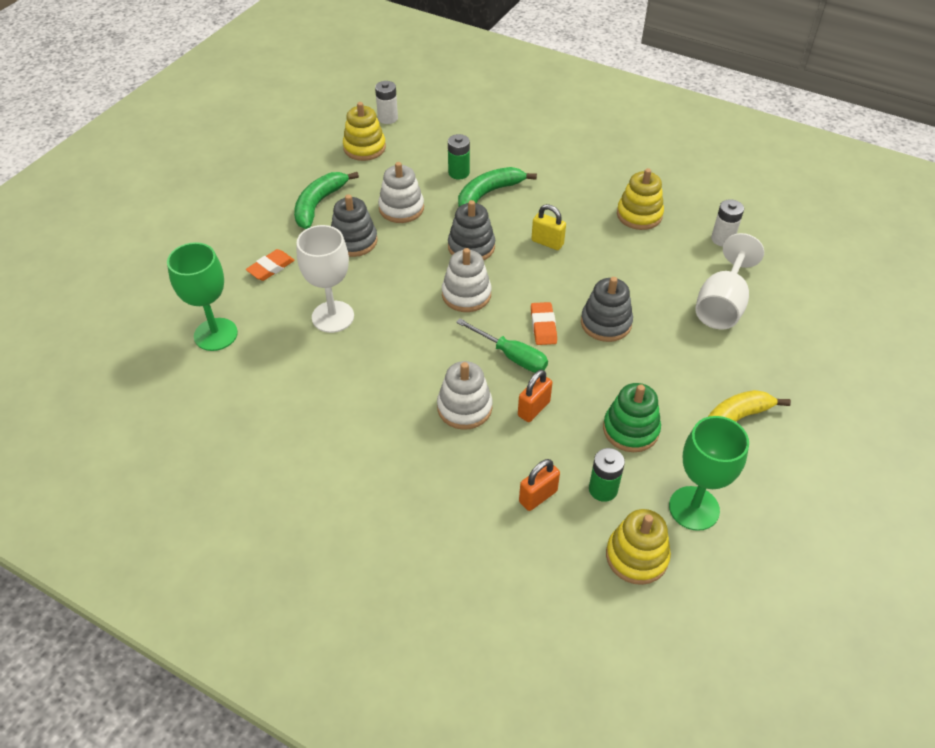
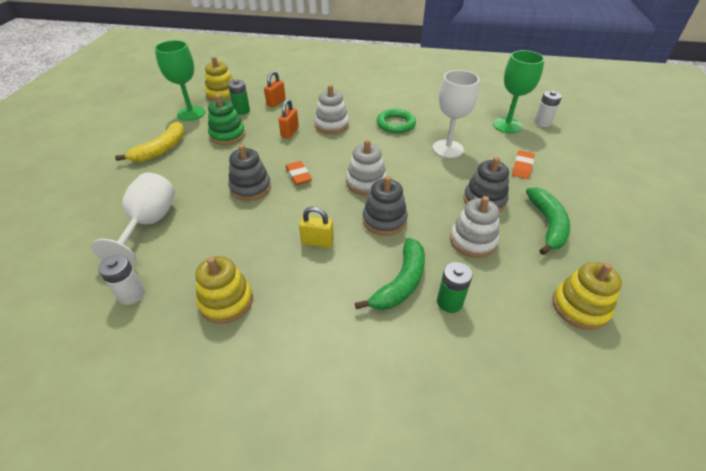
camera: 160 degrees right, 5 degrees down
(368, 382) = (395, 124): none -> green ring
(388, 118) = (606, 371): white battery -> white battery (542, 123)
(511, 356) = (314, 154): green screwdriver -> none

